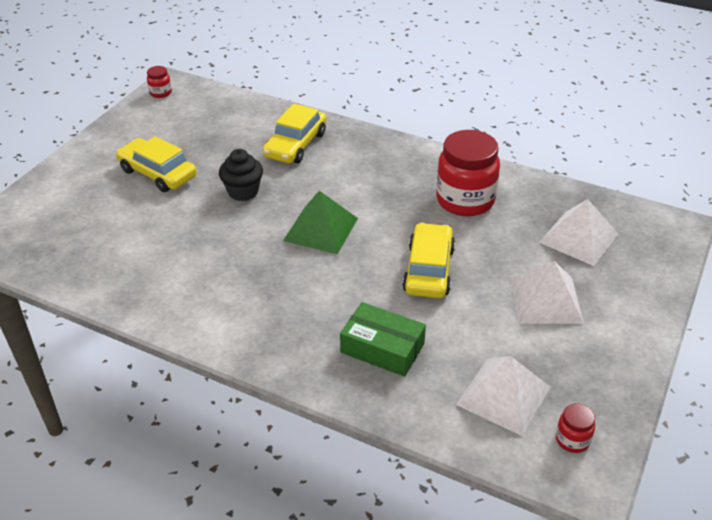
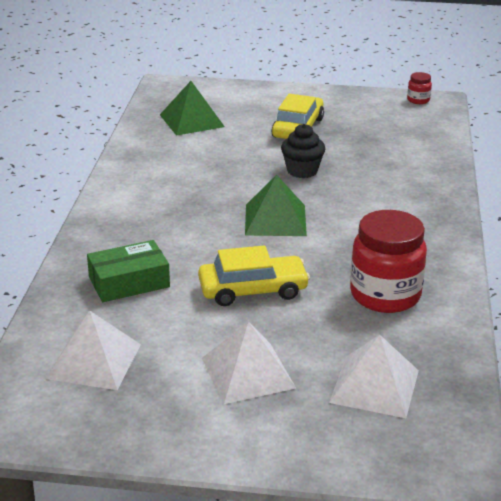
camera: 70 degrees right, 10 degrees down
(82, 239) = (191, 120): none -> green pyramid
(295, 145) = (397, 180): yellow car -> none
(382, 348) = (129, 282): green box -> green box turned 60 degrees clockwise
(572, 440) = (49, 412): red jar -> none

